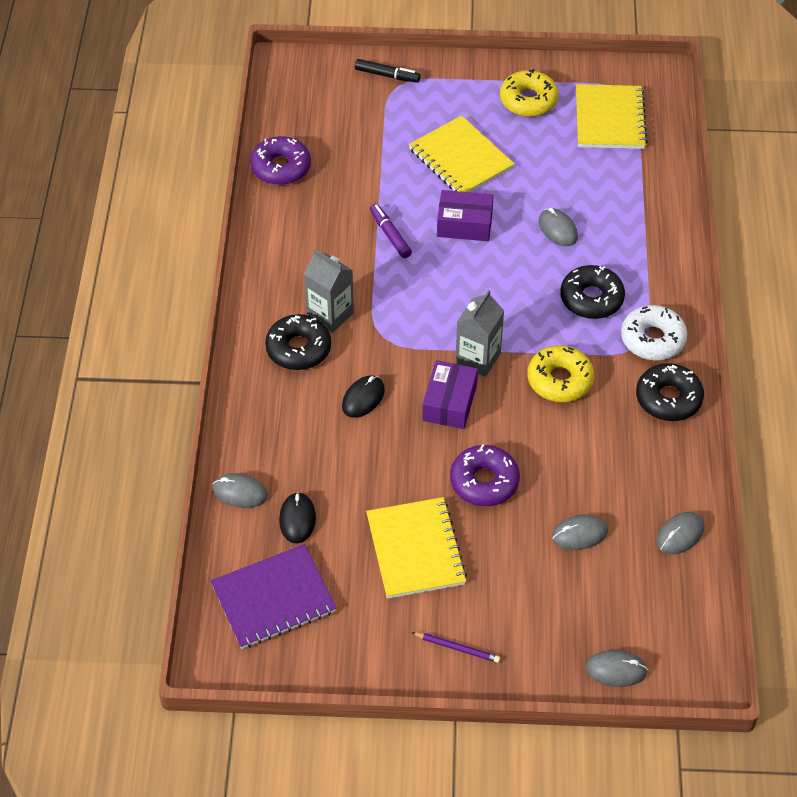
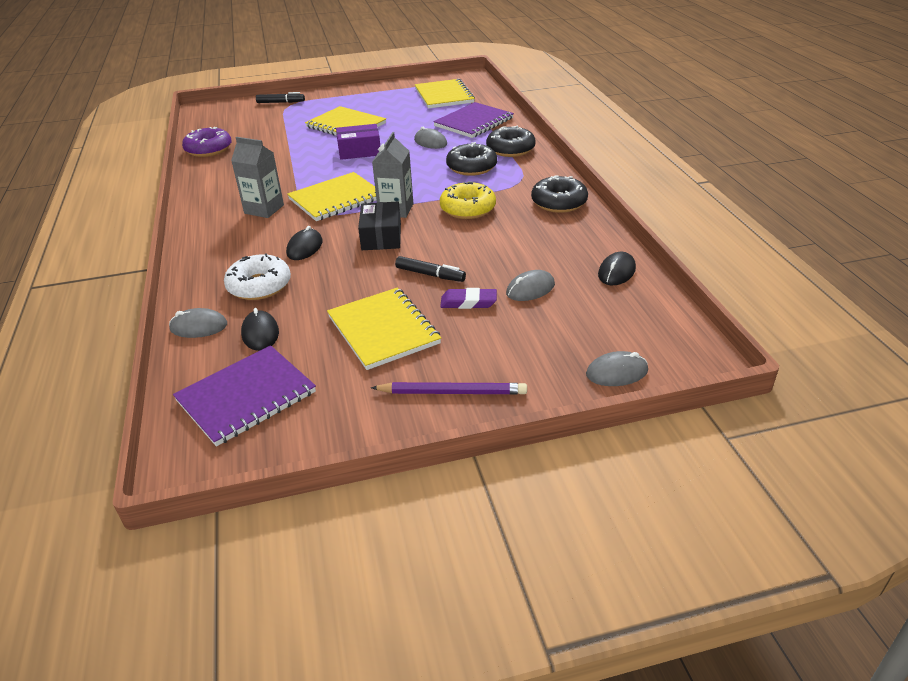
camera: 15 degrees left, 15 degrees down
(298, 349) = (240, 231): black donut -> black donut (510, 149)
(390, 235) = (303, 164): purple marker -> none
(415, 318) = (336, 199): none -> yellow notebook
(449, 403) = (381, 236): purple box -> black box
(457, 648) = (452, 392): purple pencil -> purple pencil, size x1.58
(484, 482) = (430, 275): purple donut -> black marker
(510, 535) = (468, 302): none -> purple eraser
(528, 100) = (384, 97): yellow donut -> none
(627, 198) = (474, 122): none -> purple notebook
(652, 339) = (529, 177): white donut -> white donut (259, 285)
(680, 535) = (616, 272): grey mouse -> black mouse

